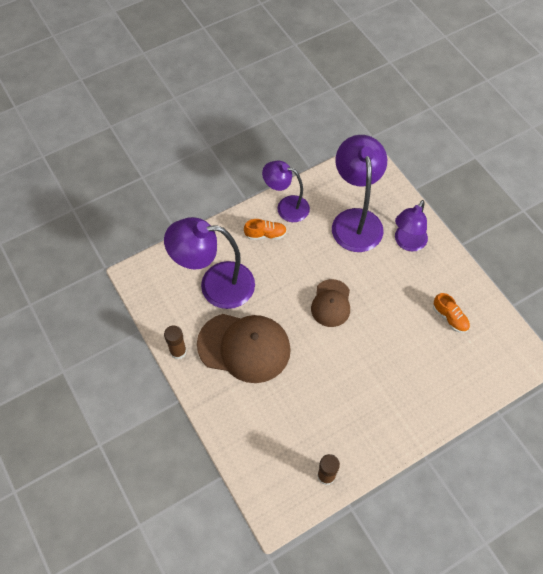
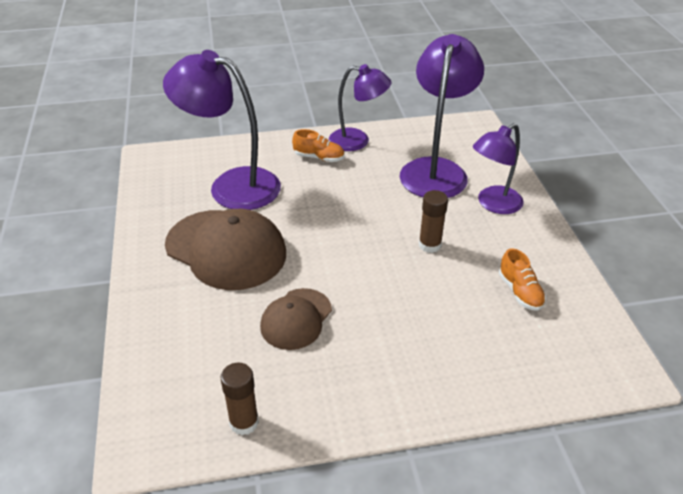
camera: 20 degrees right, 20 degrees down
(178, 351) = (145, 232): brown glue stick -> brown glue stick (429, 245)
(286, 207) = (357, 141): purple lamp -> purple lamp turned 150 degrees clockwise
(331, 303) = (362, 236): brown cap -> brown cap (296, 319)

